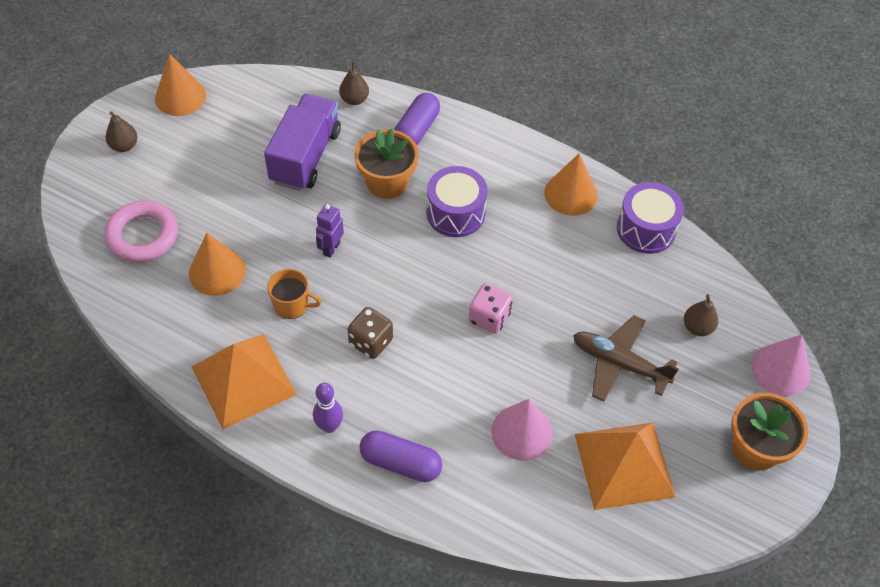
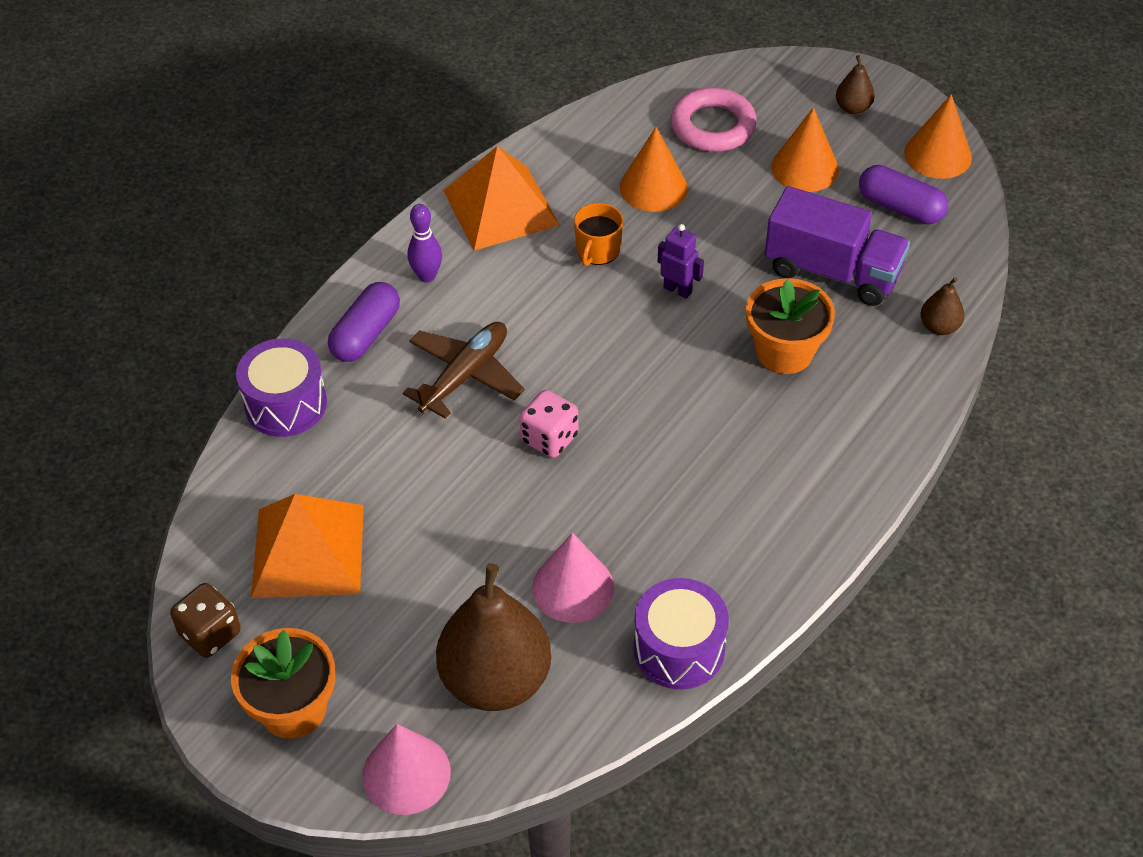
camera: 100 degrees right, 5 degrees down
(371, 342) = (532, 319): brown dice -> brown dice (210, 633)
(416, 130) = (881, 391): purple capsule -> purple capsule (900, 207)
(456, 213) = (726, 421): purple drum -> purple drum (286, 404)
(522, 432) = (378, 451): pink cone -> pink cone (573, 587)
(570, 194) = (753, 562): orange cone -> orange cone (805, 168)
(619, 363) = (454, 572): brown plane -> brown plane (465, 375)
(697, 327) = (496, 680): brown pear -> brown pear, size x2.27

